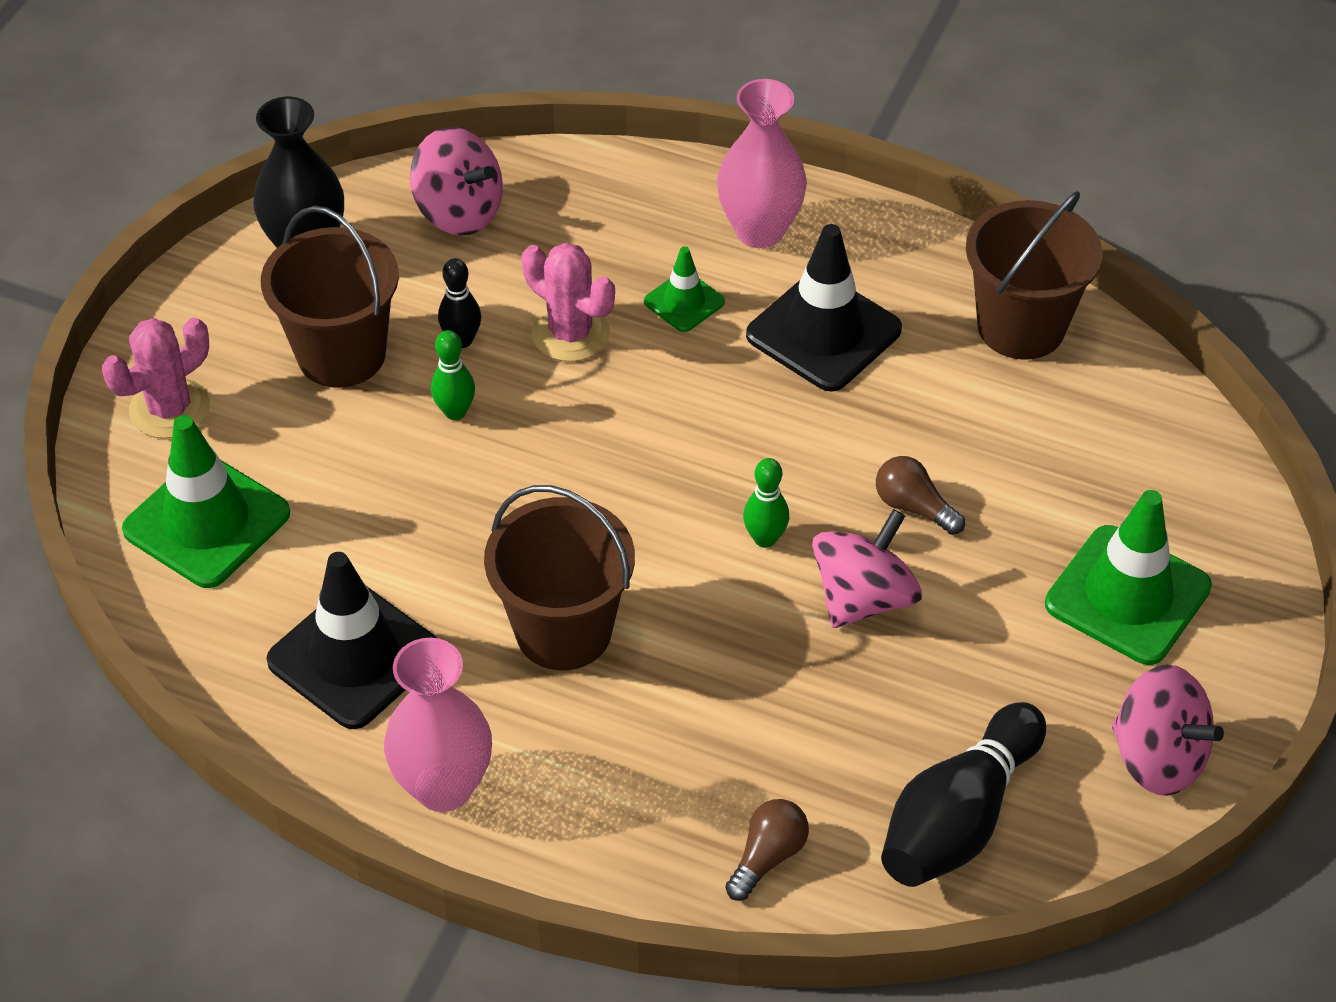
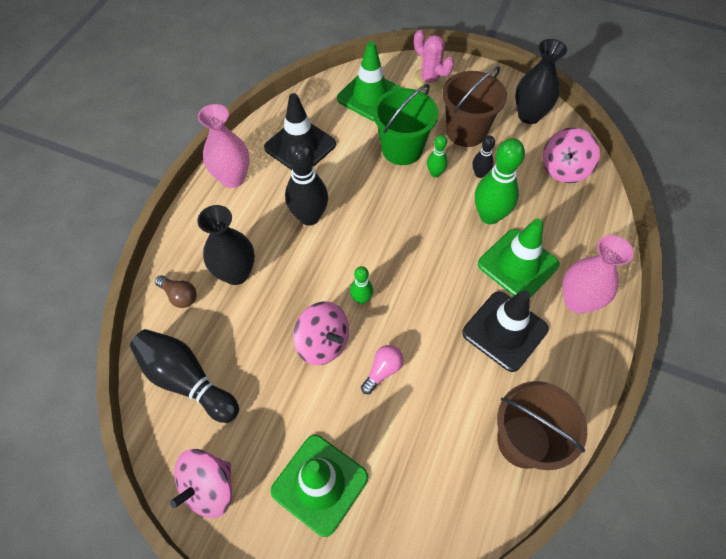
camera: 90 degrees right, 10 degrees up
(382, 466) = (402, 149): none -> green bucket
(563, 631) = (309, 217): brown bucket -> black bowling pin
(570, 333) = (489, 216): pink cactus -> green bowling pin
(684, 302) = (518, 264): green traffic cone -> green traffic cone, size x1.91
(709, 756) = (236, 273): none -> black vase
(914, 507) = (382, 371): brown light bulb -> pink light bulb

